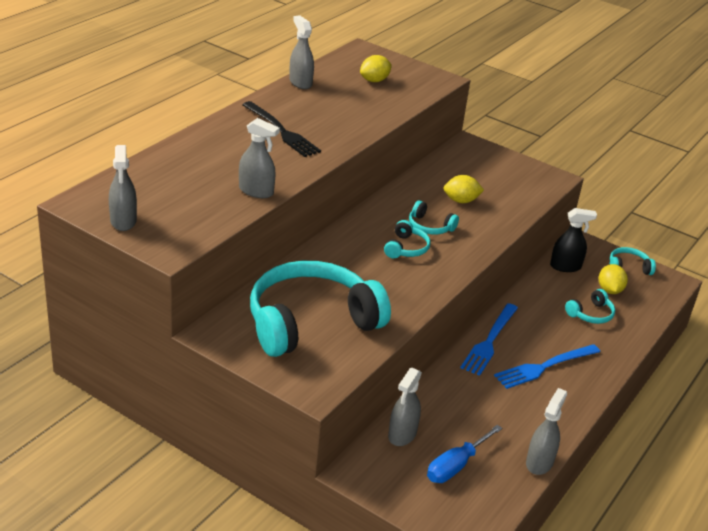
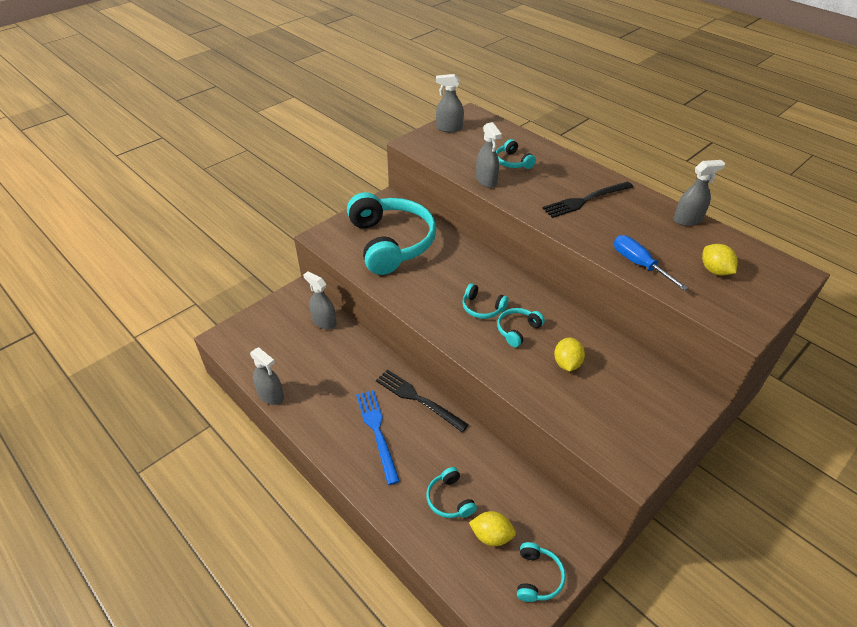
camera: 105 degrees right, 10 degrees up
(209, 172) = (513, 162): none -> turquoise headphones
(256, 191) = (486, 180): grey spray bottle -> grey spray bottle turned 60 degrees counterclockwise
(456, 465) = (285, 345): blue screwdriver -> blue screwdriver (639, 264)
(489, 341) = (418, 399): blue fork -> black fork
(565, 266) = (536, 502): black spray bottle -> none

